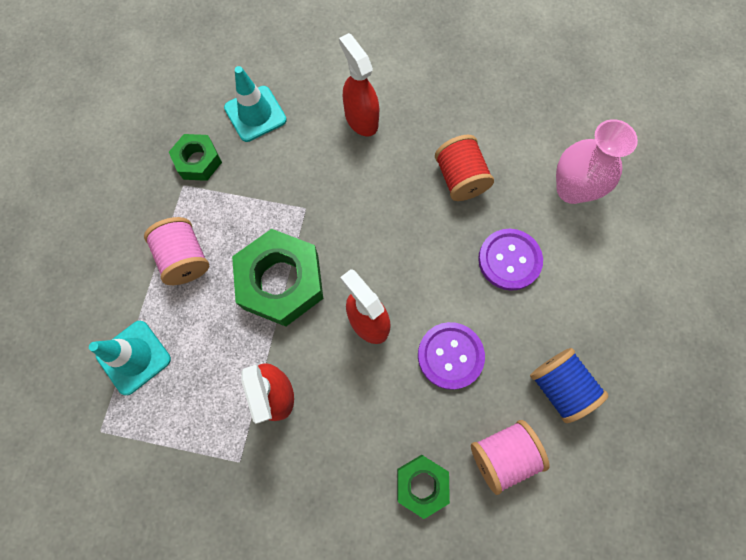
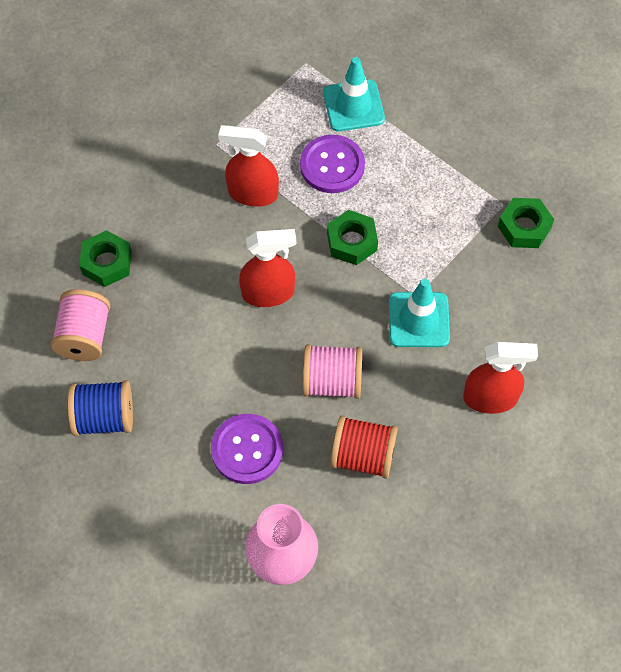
camera: 120 degrees right, 10 degrees down
(185, 259) = (423, 176): pink spool -> pink spool (332, 381)
(255, 114) = (553, 301): turquoise traffic cone -> turquoise traffic cone (418, 320)
(281, 282) = (352, 242): green nut -> green nut, size x0.56
(450, 356) = (193, 343): purple button -> purple button (332, 165)

